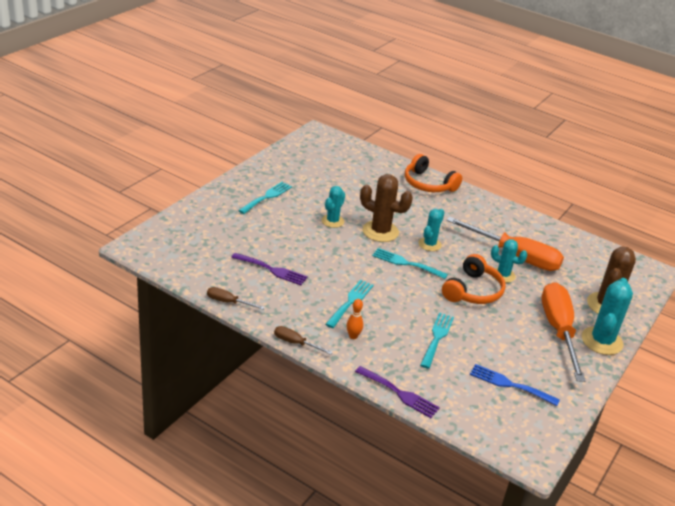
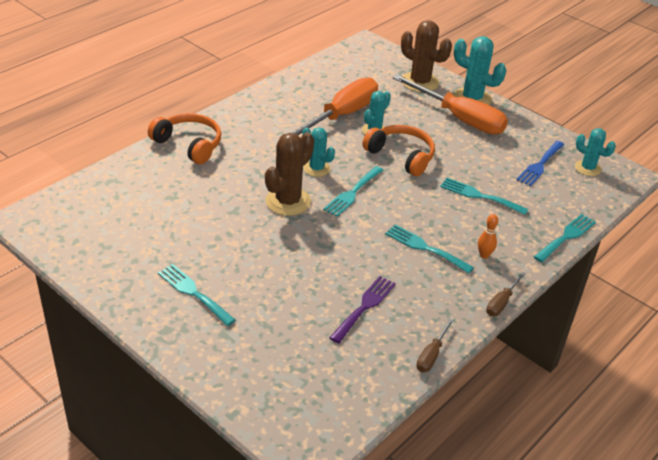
camera: 80 degrees left, 5 degrees up
(332, 221) = (261, 238): turquoise cactus -> turquoise cactus (587, 168)
(399, 393) = (566, 237): purple fork -> turquoise fork
(428, 184) = (189, 144): orange headphones -> orange headphones turned 105 degrees counterclockwise
(558, 330) = (459, 118): orange screwdriver -> orange screwdriver turned 150 degrees counterclockwise

